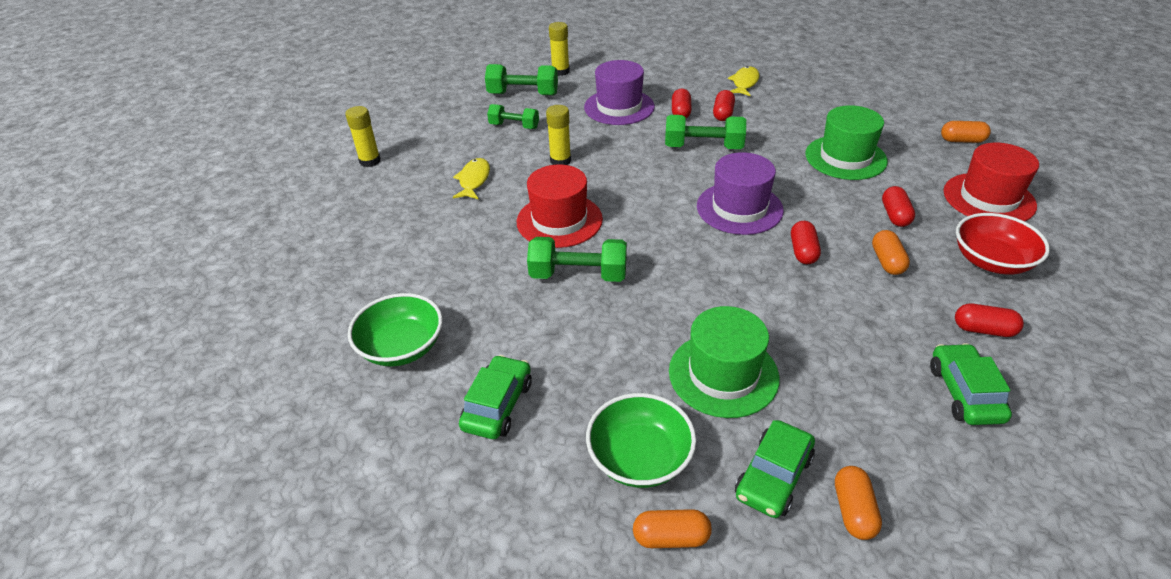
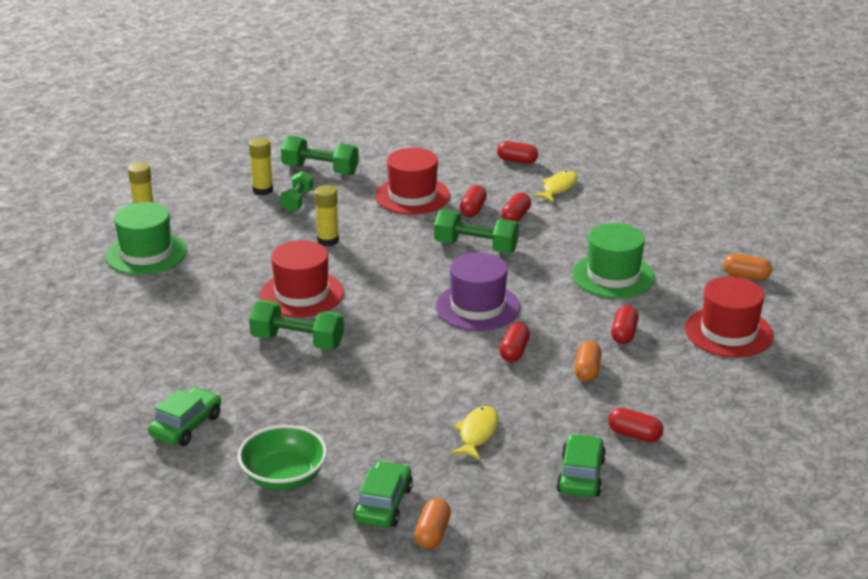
camera: 10 degrees right, 10 degrees down
(402, 347) = (123, 374): green bowl -> none
(474, 180) = (237, 247): yellow fish -> yellow fish (477, 433)
(514, 126) = (297, 201): green dumbbell -> green dumbbell turned 75 degrees clockwise
(560, 71) = (370, 151): yellow glue stick -> yellow glue stick (263, 190)
(619, 107) = (412, 196): purple hat -> red hat
(671, 537) = (282, 527): orange capsule -> none
(694, 64) = (517, 161): none -> red capsule
(723, 374) = (384, 432): green hat -> green hat (146, 253)
(773, 477) = (383, 504): green car -> green car turned 150 degrees clockwise
(991, 261) = (686, 384): red bowl -> none

